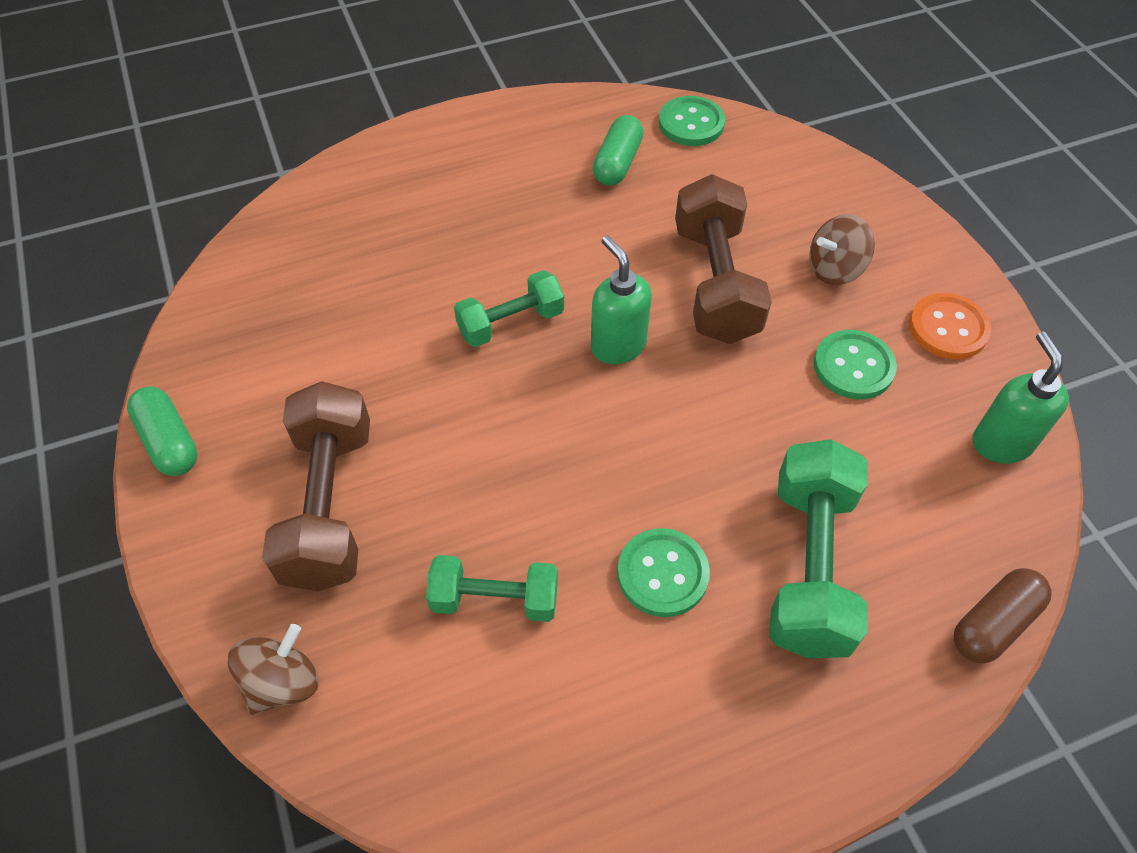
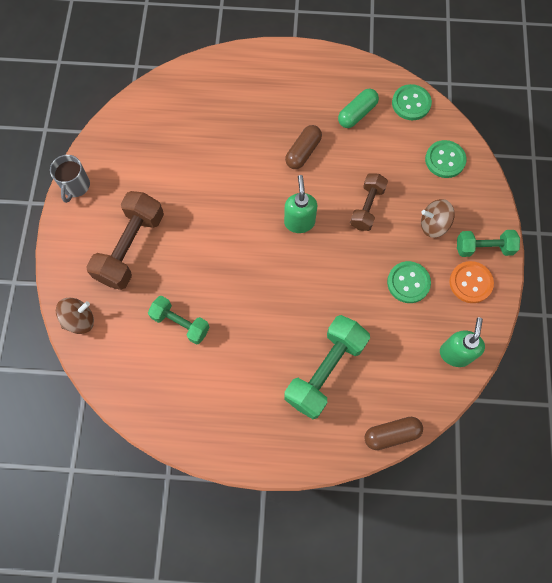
camera: 25 degrees right, 15 degrees up
(169, 441) = (75, 186): green capsule -> grey mug
(510, 323) = (254, 188): green dumbbell -> green dumbbell (483, 248)
(563, 243) = (303, 152): none -> brown capsule
(662, 574) = (258, 344): green button -> green button (445, 160)
(715, 283) = (367, 207): brown dumbbell -> brown dumbbell, size x0.61

